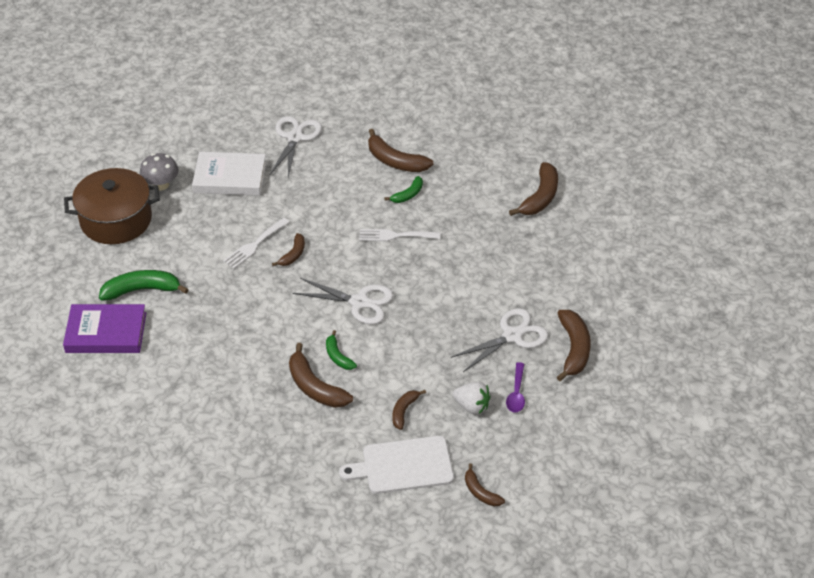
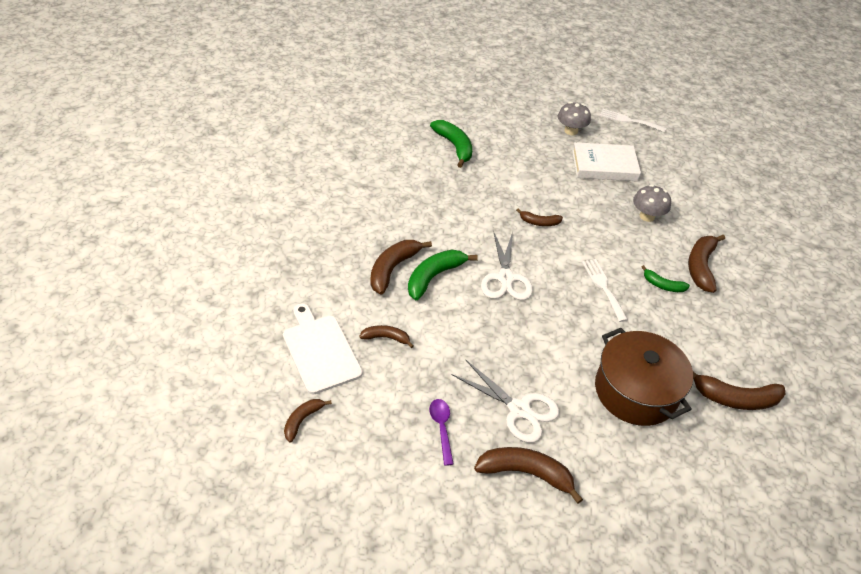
camera: 70 degrees right, 0 degrees up
(106, 332) = (403, 139): purple book -> none
(116, 220) = (519, 117): brown pot -> brown pot (635, 391)
(230, 177) = (604, 165): white book -> white book turned 75 degrees counterclockwise
(254, 245) = (536, 196): white fork -> white fork (629, 120)
(295, 137) = (679, 193): white scissors -> none
(317, 173) = (647, 216): none -> grey mushroom
(338, 356) = (434, 277): green banana -> green banana, size x1.72
(472, 406) = (410, 391): white strawberry -> none
(516, 393) = (441, 428): purple spoon -> purple spoon turned 90 degrees clockwise
(574, 349) = (526, 473): brown banana -> brown banana turned 150 degrees counterclockwise

